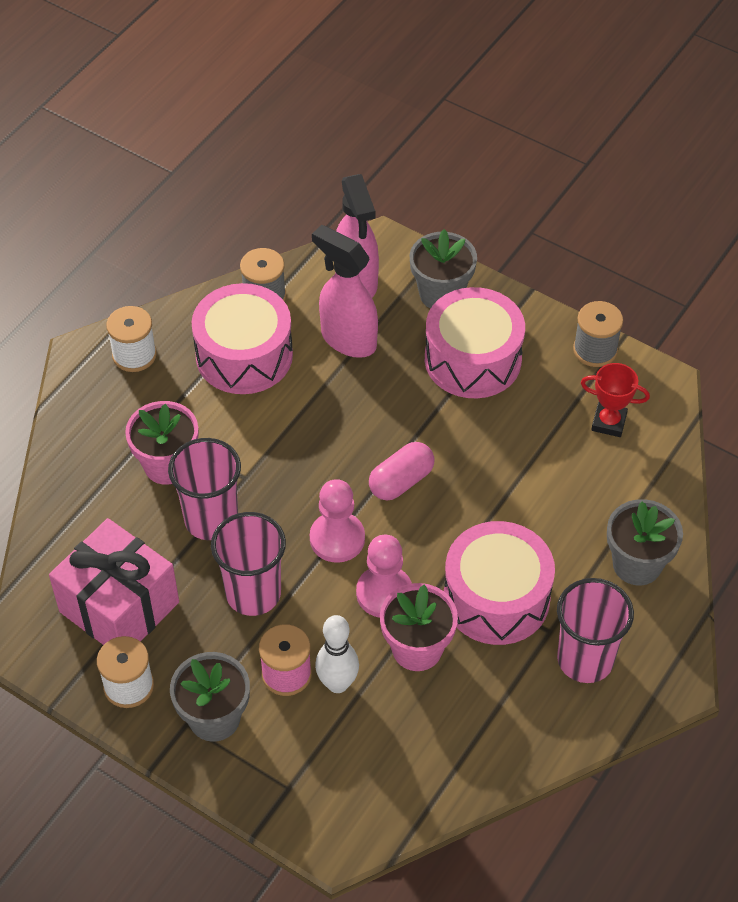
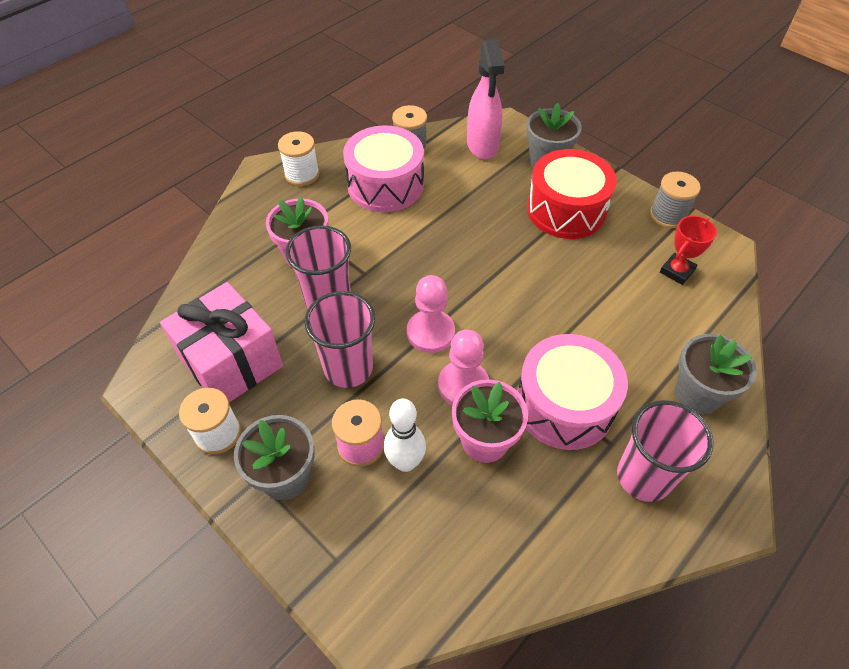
camera: 10 degrees right, 0 degrees up
(348, 339) = (468, 184): pink spray bottle -> none
(401, 481) = (493, 294): pink capsule -> none
(473, 359) = (566, 210): pink drum -> red drum
(609, 422) = (676, 271): red trophy -> red trophy turned 75 degrees counterclockwise

